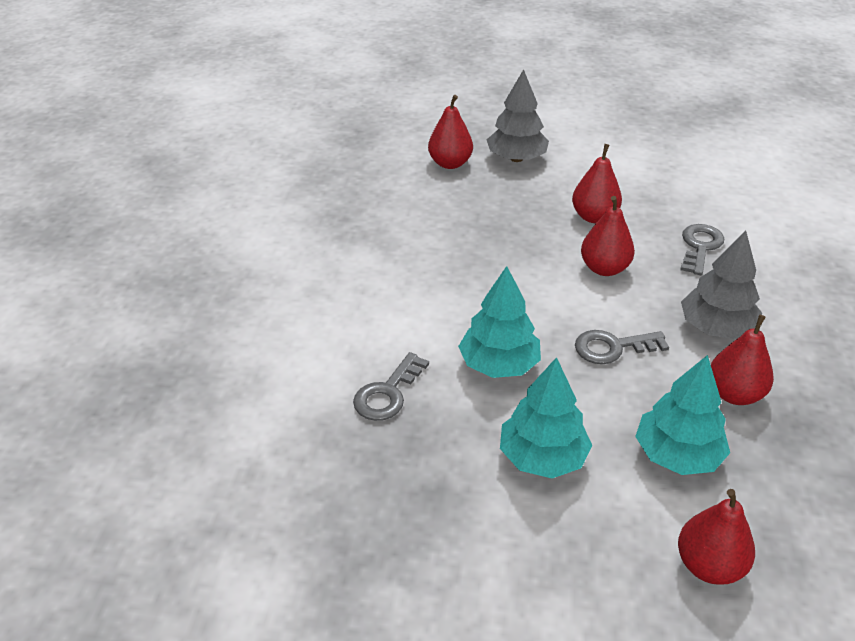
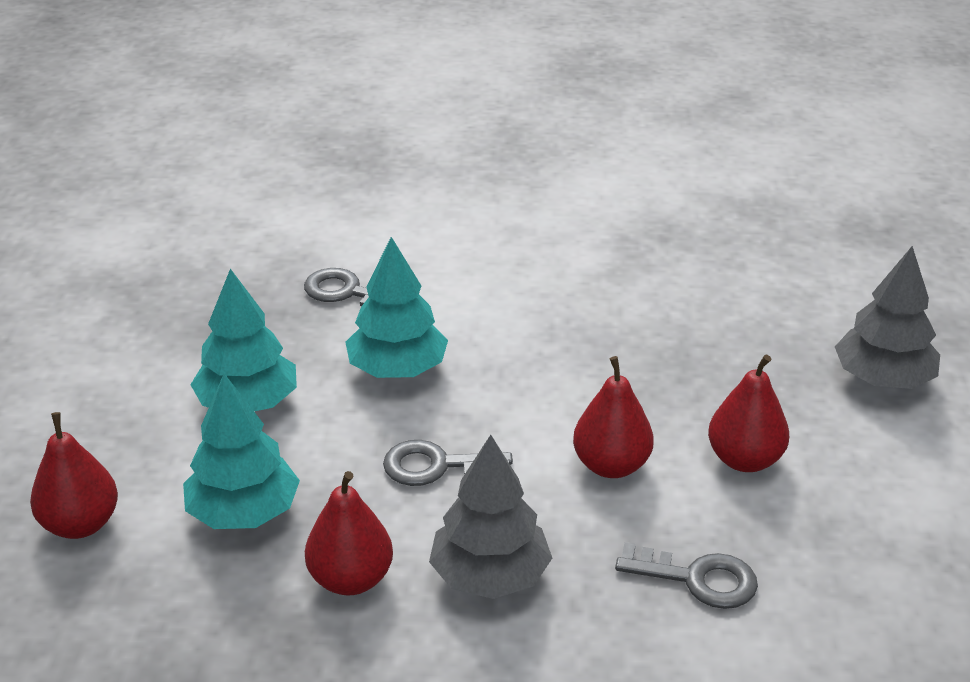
camera: 85 degrees right, 5 degrees down
(450, 163) = (836, 315): red pear -> none
(612, 347) = (437, 466): grey key -> grey key turned 75 degrees counterclockwise

